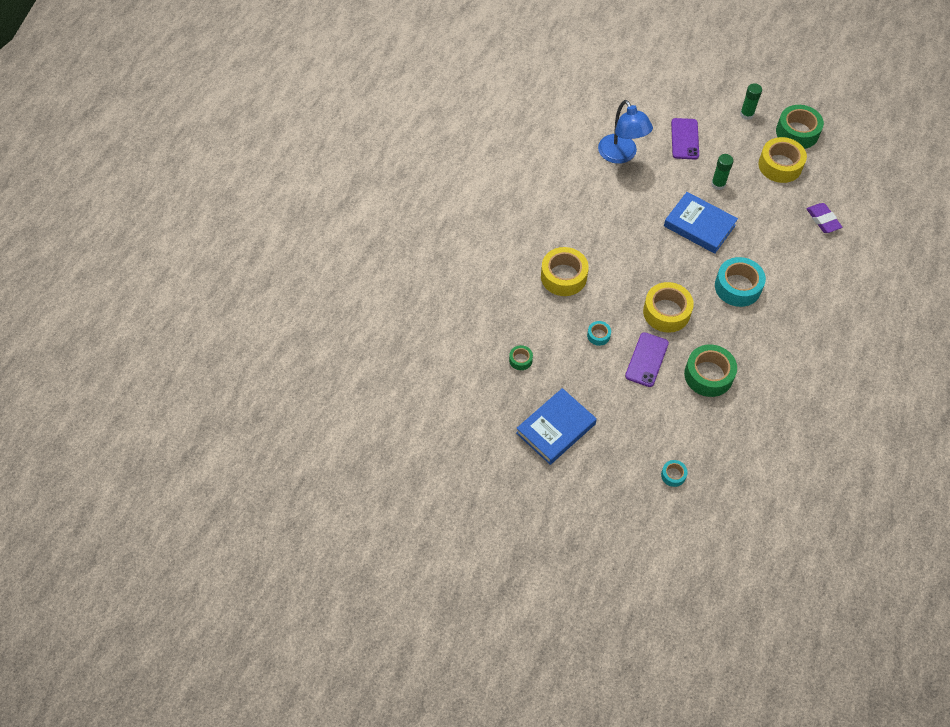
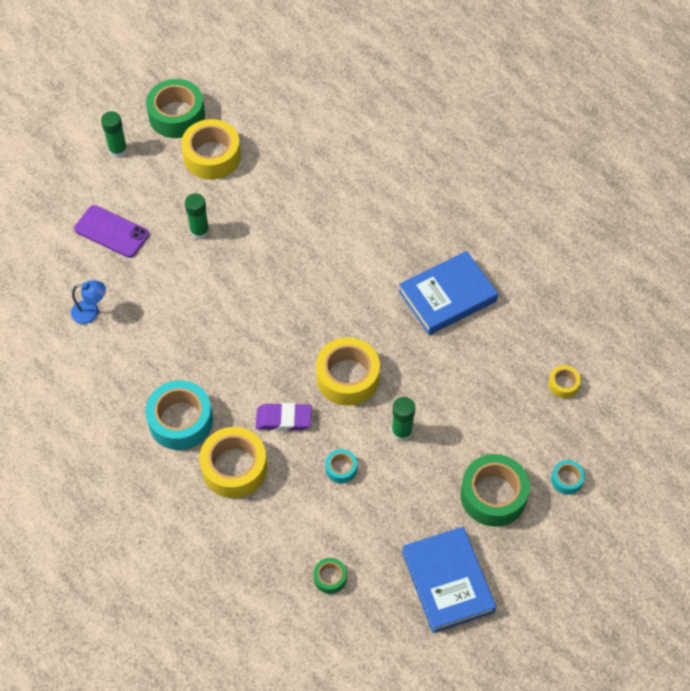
camera: 65 degrees left, 0 degrees up
(621, 155) = (91, 312): blue lamp -> blue lamp, size x0.51
(646, 359) = (402, 431): purple phone -> green glue stick
(699, 225) = (246, 281): blue book -> blue book (447, 296)
(708, 375) = (454, 376): green tape -> green tape (493, 495)
(737, 287) = (353, 285): turquoise tape -> turquoise tape (181, 420)
(747, 446) = (563, 384): none -> yellow tape
(823, 220) = (311, 155): purple eraser -> purple eraser (283, 419)

